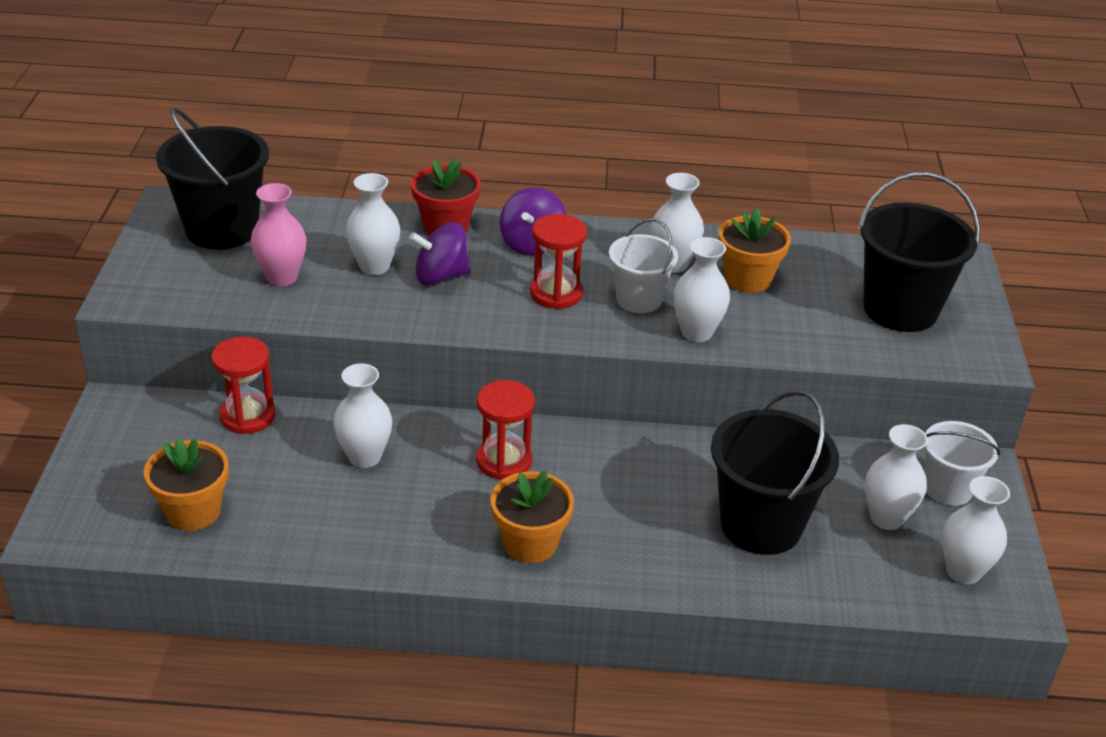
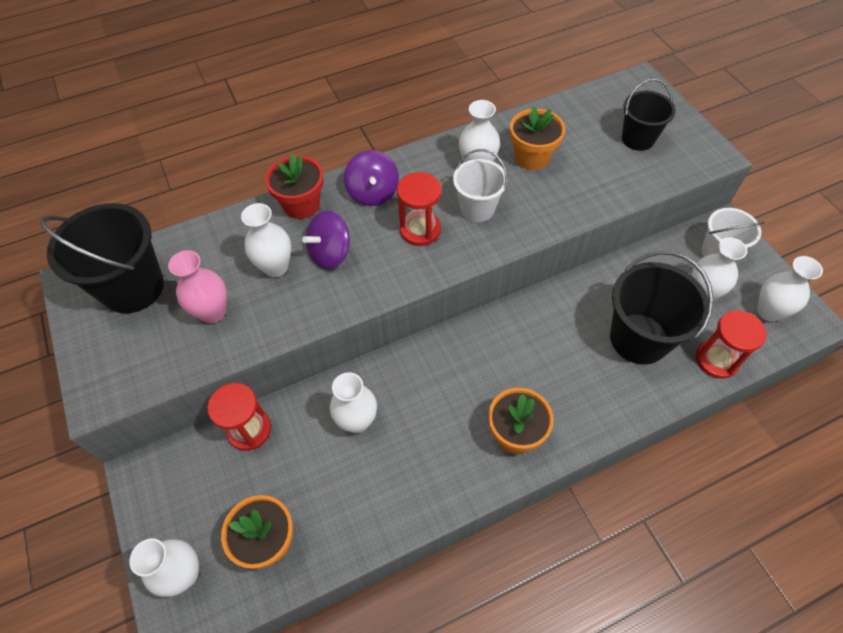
camera: 25 degrees left, 20 degrees up
(504, 461) = (451, 373): red hourglass -> red hourglass (716, 360)
(696, 332) = (533, 219): white vase -> white vase (184, 574)
(900, 309) = (638, 139): black bucket -> black bucket, size x0.61

